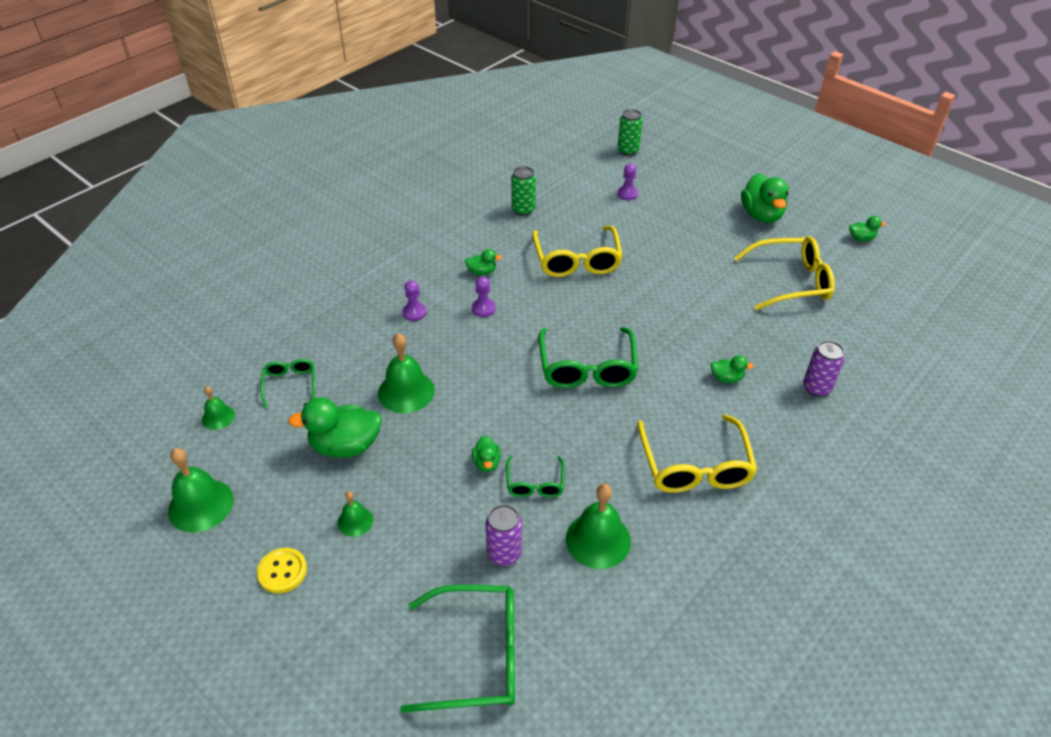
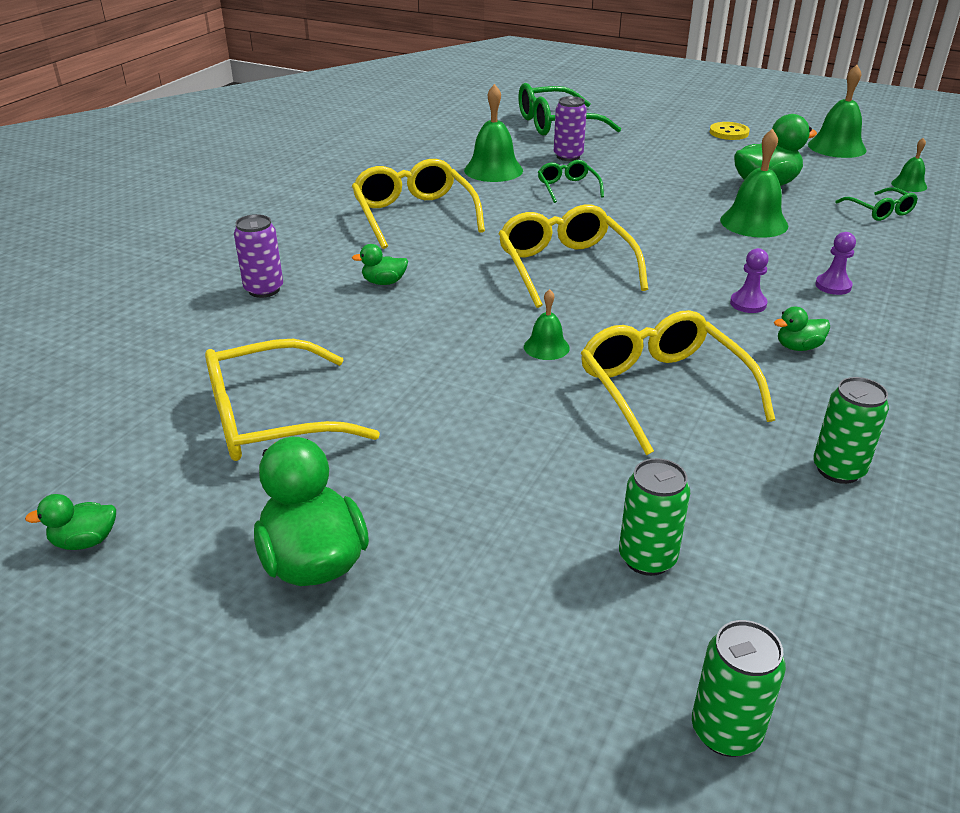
camera: 165 degrees right, 10 degrees down
(355, 521) = (703, 155): green bell -> green bell (546, 347)
(486, 463) = (622, 192): green duck -> none
(587, 368) = (565, 267): green glasses -> yellow glasses
(627, 194) = (647, 558): purple pawn -> green can

